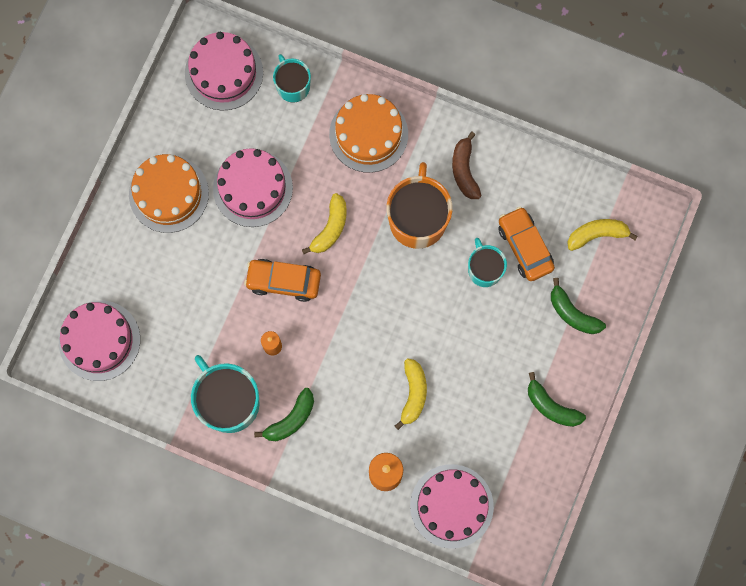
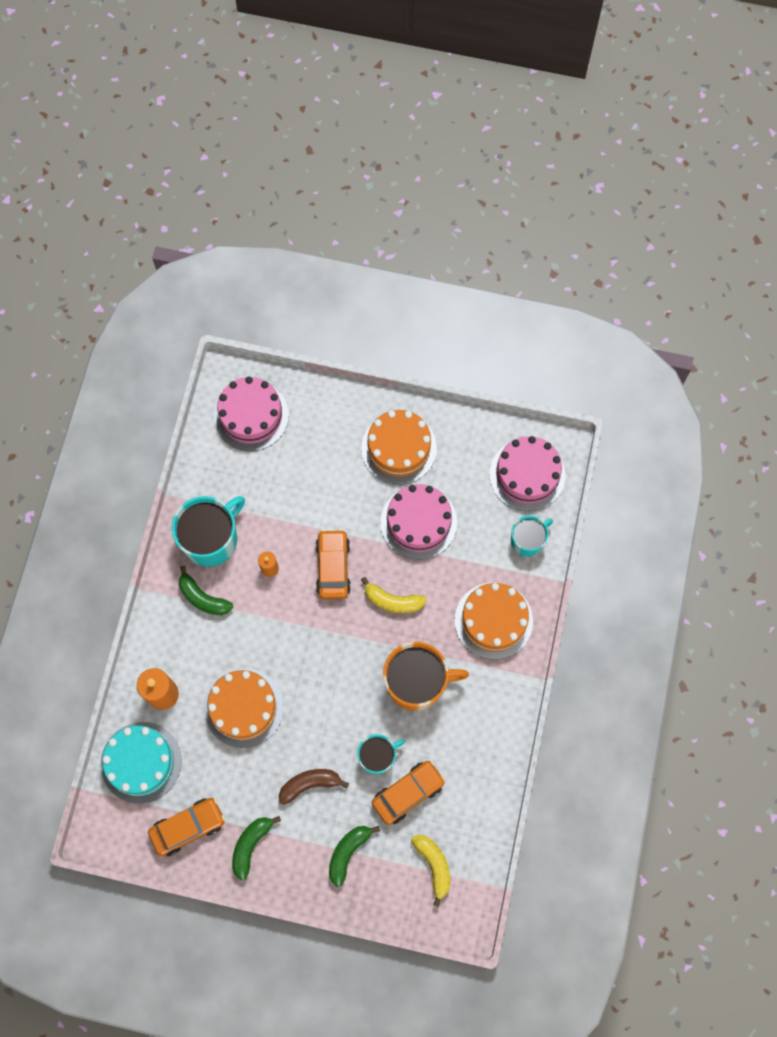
camera: 80 degrees right, 5 degrees down
(413, 394) = (243, 707): yellow banana -> orange cake
(451, 506) = (141, 762): pink cake -> turquoise cake
(464, 170) = (475, 720): brown banana -> brown banana (309, 784)
(524, 466) = (188, 827): none -> orange car

